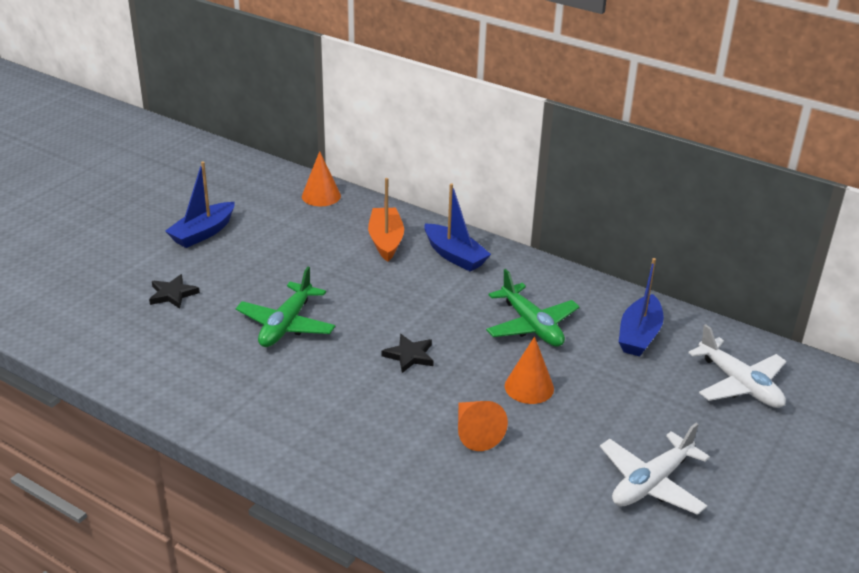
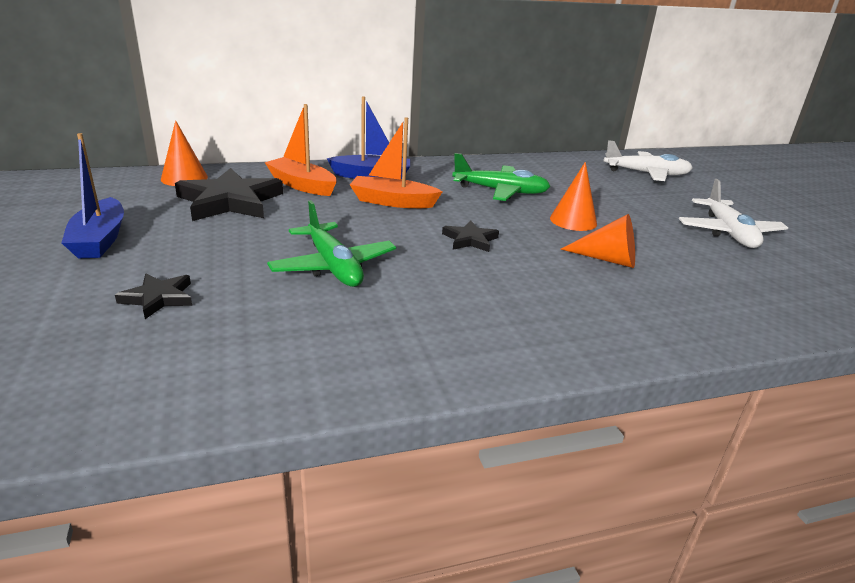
camera: 50 degrees left, 5 degrees down
(315, 234) = (230, 201): none -> black star
(421, 291) = (392, 202): none -> orange boat
(639, 335) = (560, 173): blue boat -> none

